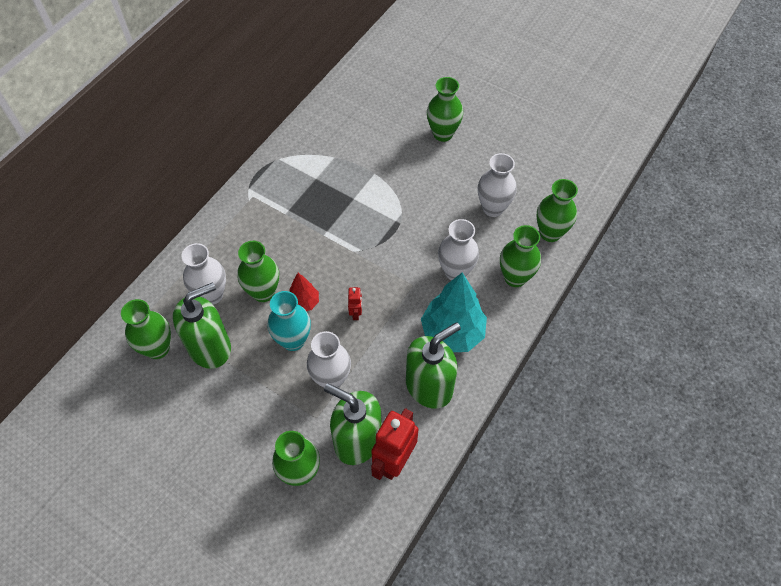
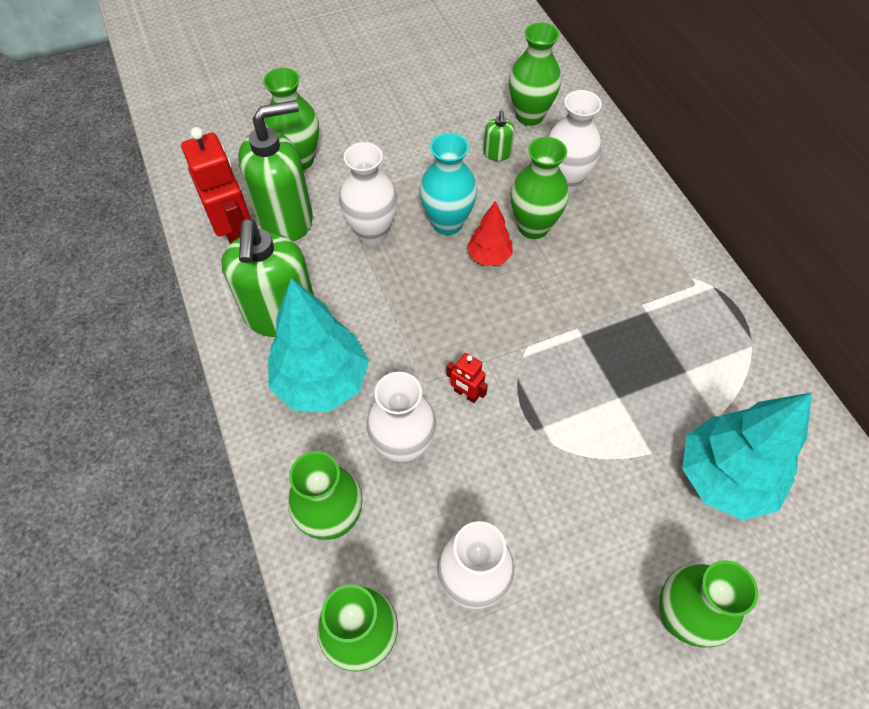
camera: 125 degrees right, 0 degrees up
(210, 347) = (497, 154): green soap dispenser -> green soap dispenser, size x0.44
(356, 313) = (434, 298): red robot -> red robot (466, 394)
(365, 143) = (724, 478): none -> turquoise tree

